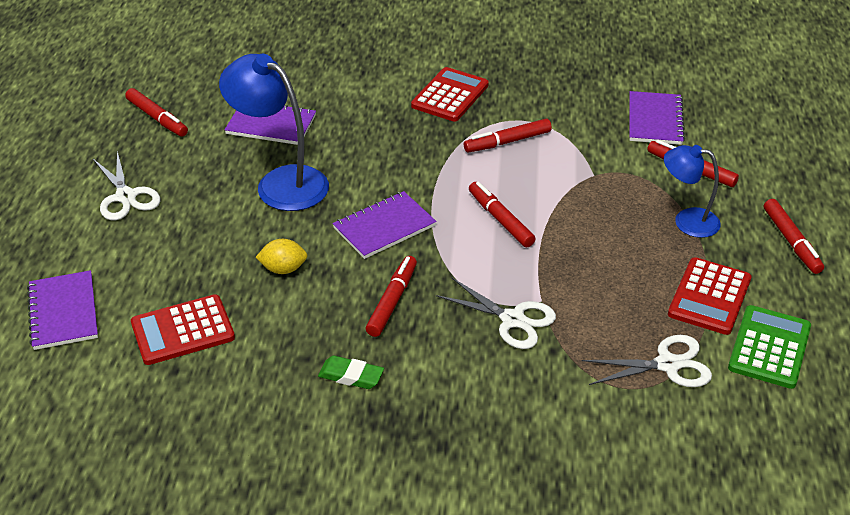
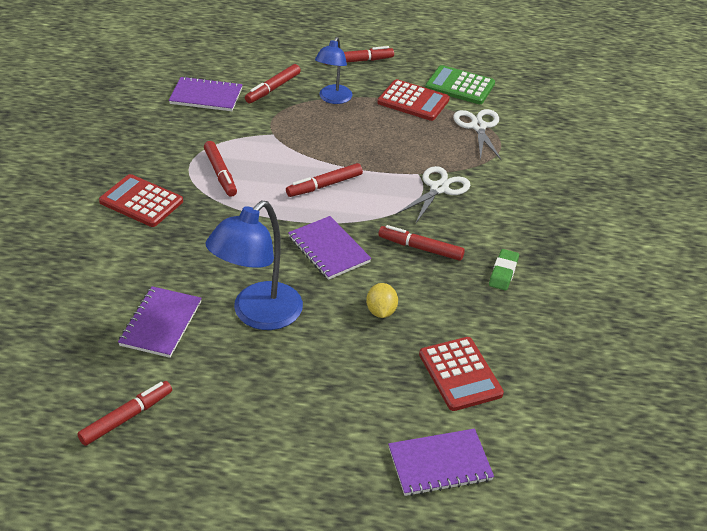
camera: 90 degrees left, 0 degrees up
(126, 197) = (266, 433): white scissors -> none

